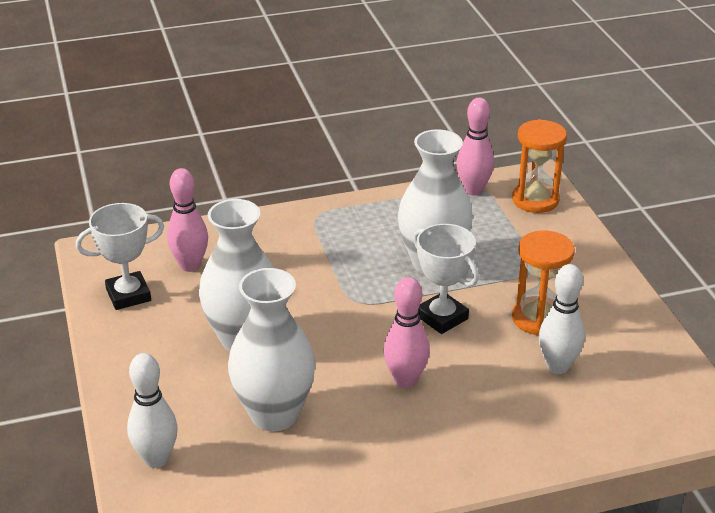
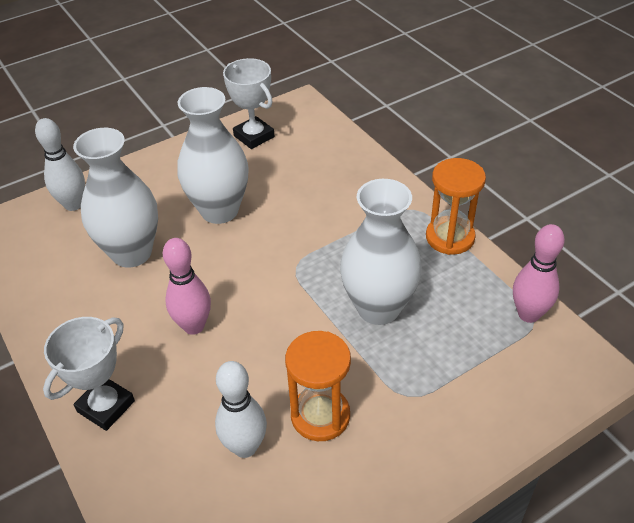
camera: 75 degrees right, 10 degrees up
(190, 265) = (304, 156): pink bowling pin -> none
(442, 317) = (293, 333): white trophy -> white trophy (106, 406)
(535, 200) = (544, 374): orange hourglass -> orange hourglass (450, 237)

